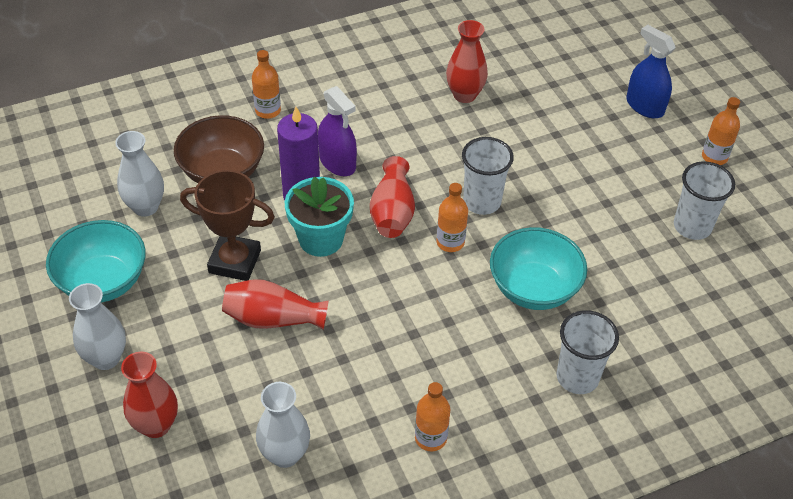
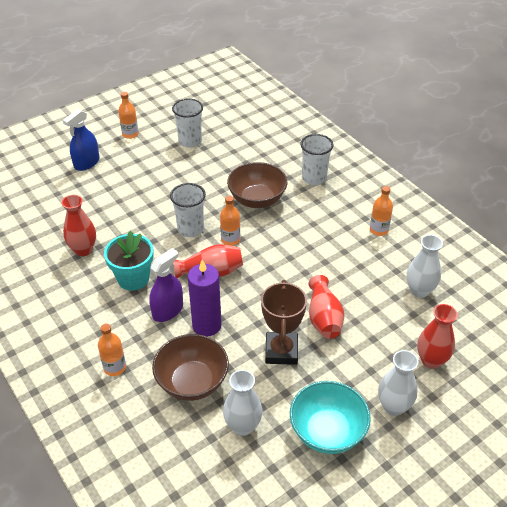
camera: 100 degrees left, 5 degrees down
(321, 239) = (246, 306): turquoise flower pot -> turquoise flower pot (133, 278)
(533, 288) = (257, 199): turquoise bowl -> brown bowl

